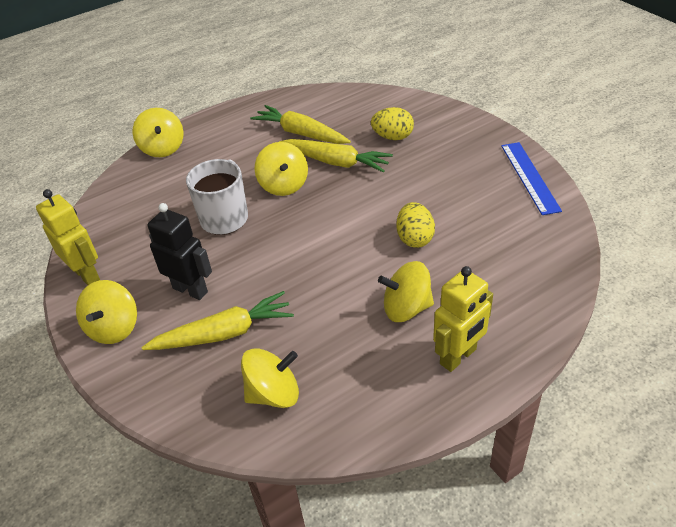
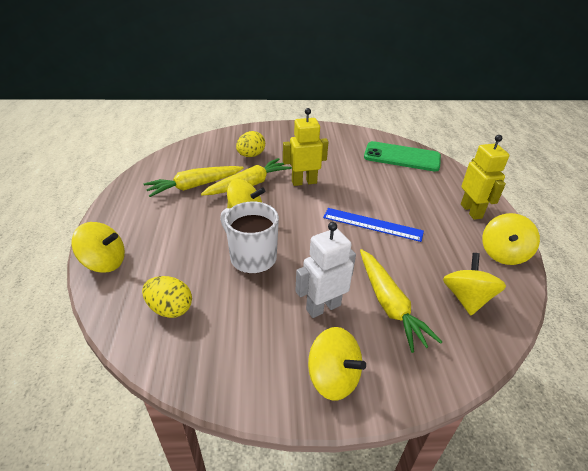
camera: 65 degrees left, 5 degrees down
(87, 274) = (236, 379): yellow robot -> yellow robot (304, 182)
(190, 290) = (323, 307): black robot -> white robot
(223, 333) = (389, 304): yellow carrot -> yellow carrot turned 150 degrees clockwise
(406, 308) = (419, 213): yellow spinning top -> yellow spinning top (503, 253)
(414, 238) = (359, 186): yellow egg -> yellow egg (170, 308)
(529, 177) = (343, 133): blue ruler -> blue ruler (372, 224)
(530, 249) = (402, 157): none -> green phone

